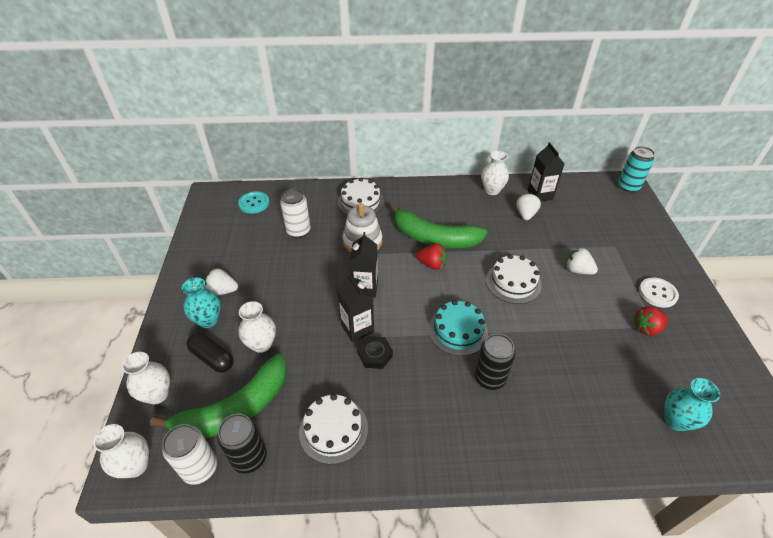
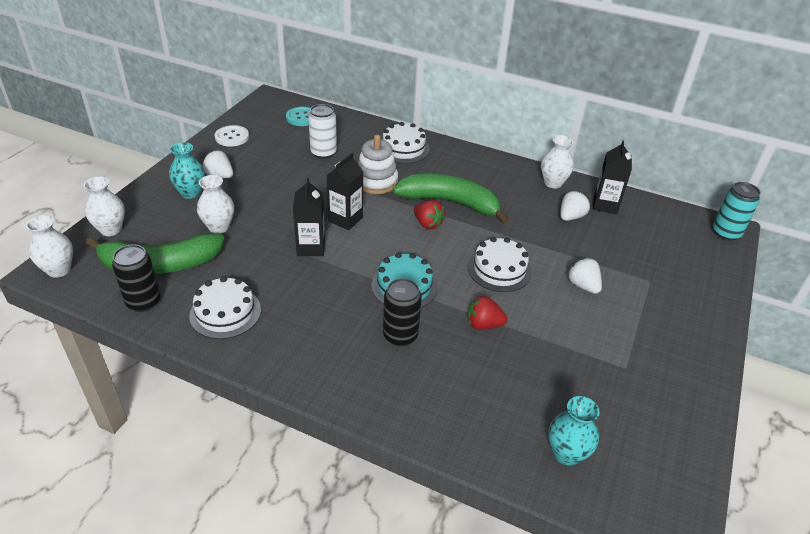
camera: 25 degrees right, 5 degrees down
(200, 468) = (102, 292): white can -> none
(212, 358) = (172, 221): black capsule -> none
(375, 355) = (309, 274): black nut -> none
(434, 238) = (450, 203): green banana -> green banana turned 150 degrees clockwise
(646, 328) = (613, 365): red strawberry -> red strawberry (483, 324)
(657, 293) = (660, 341): white button -> white button (232, 137)

